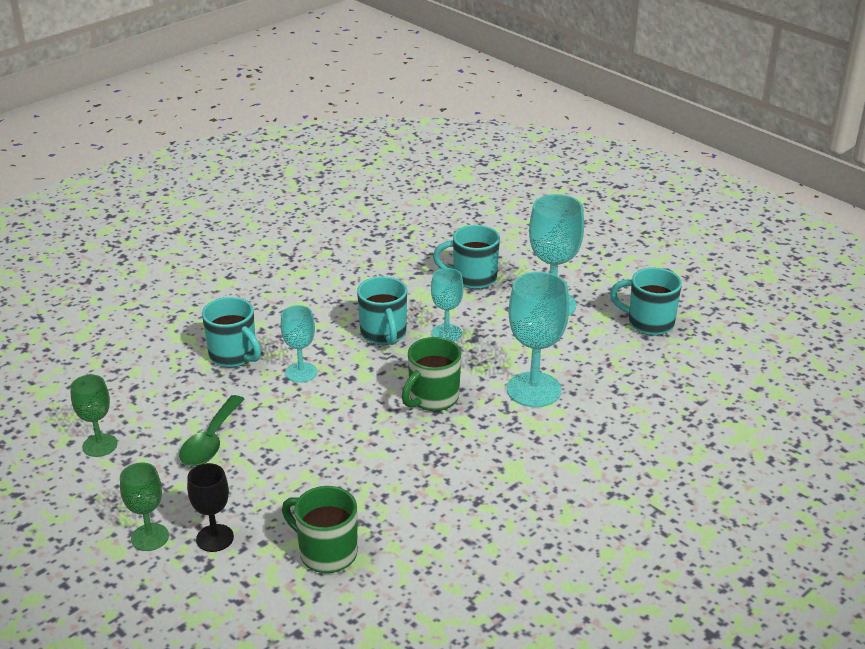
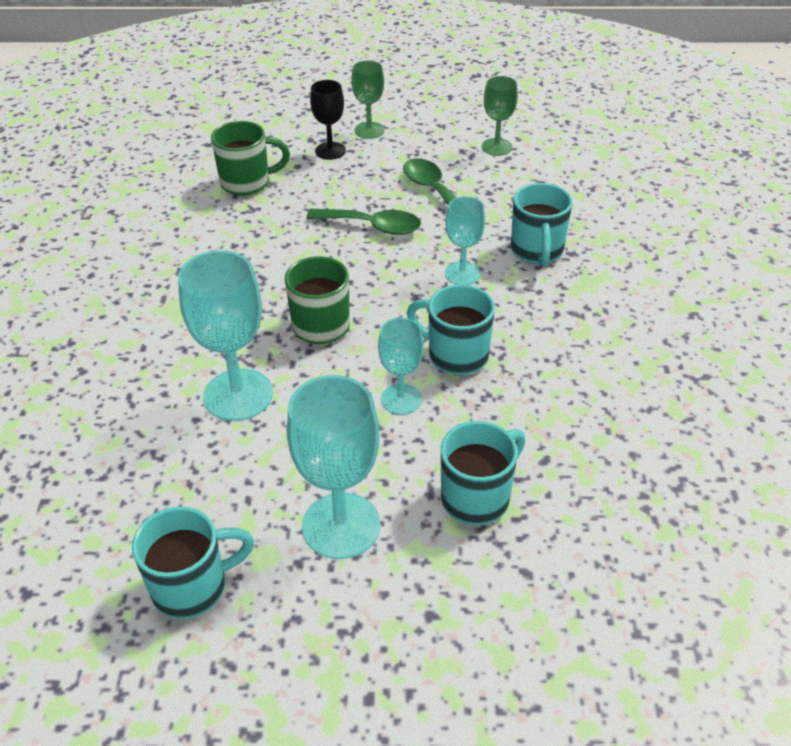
camera: 135 degrees right, 10 degrees up
(234, 356) = (537, 251): turquoise mug -> turquoise mug turned 90 degrees counterclockwise
(298, 442) = (372, 226): none -> green spoon

